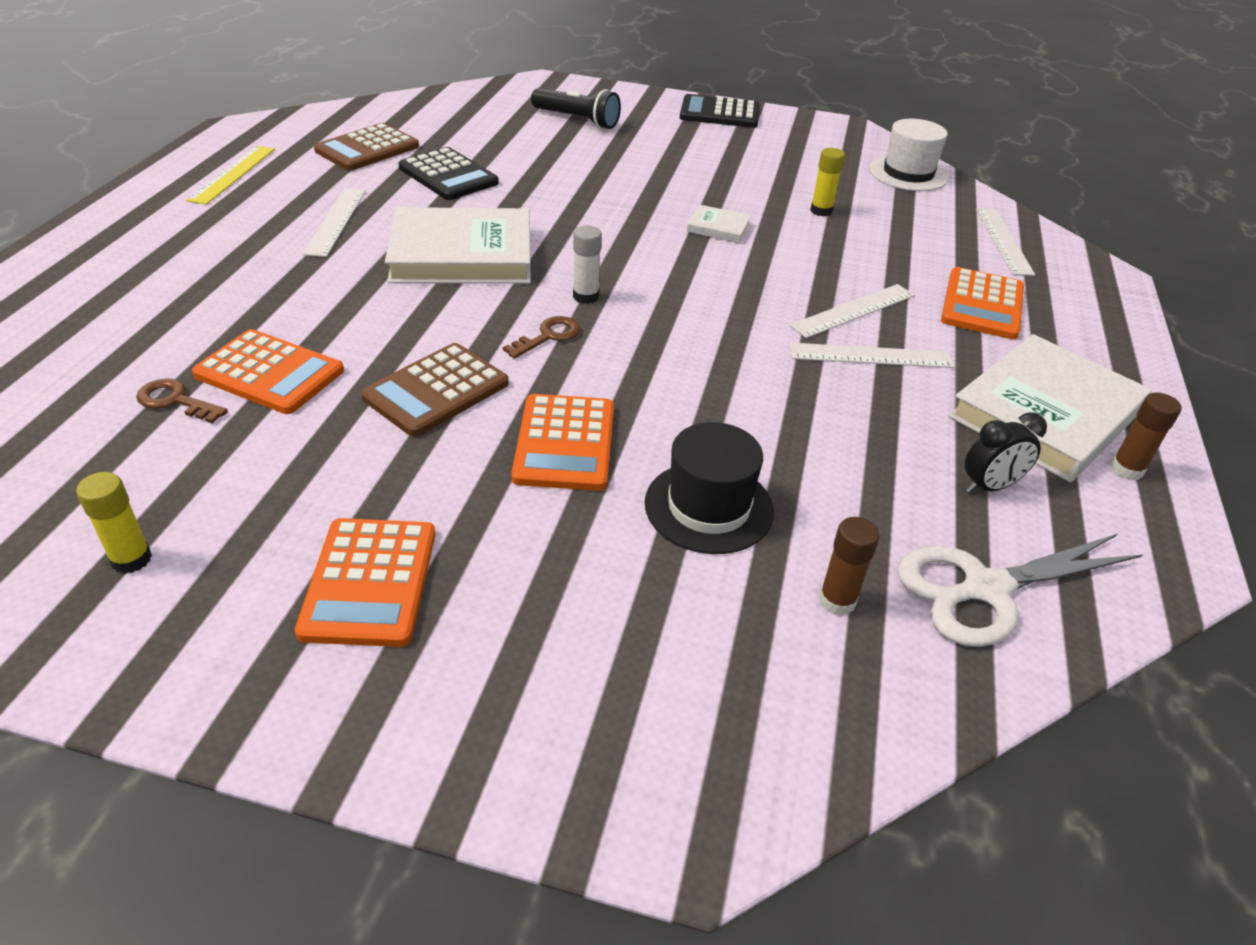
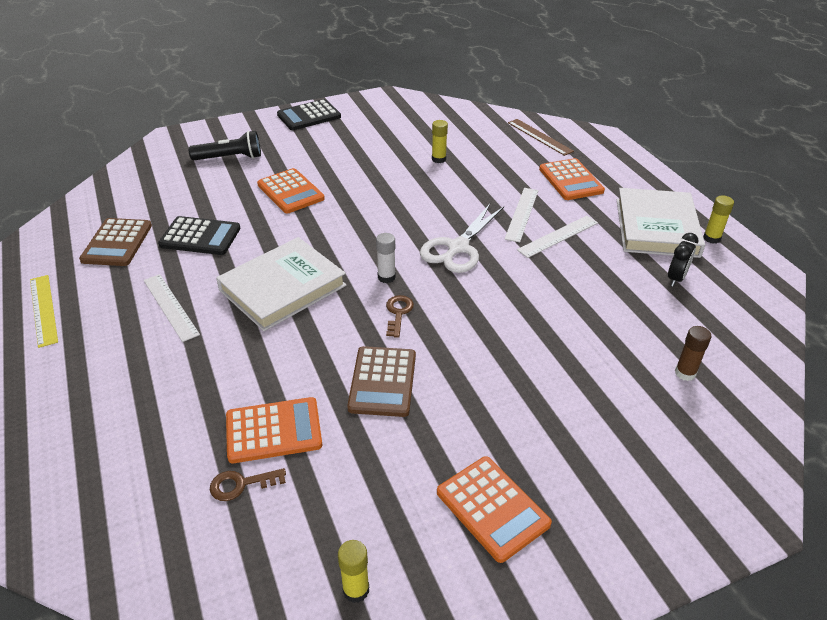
camera: 35 degrees left, 0 degrees up
(565, 443) = (484, 370): orange calculator -> orange calculator (290, 192)
(709, 507) = (586, 362): black hat -> none
(718, 227) = (401, 196): white book -> none
(908, 173) = (453, 114): white hat -> none
(985, 589) = (726, 330): white scissors -> white scissors (458, 248)
(1003, 240) = (539, 137): white ruler -> brown ruler
(1126, 469) = (711, 238): brown glue stick -> yellow glue stick

